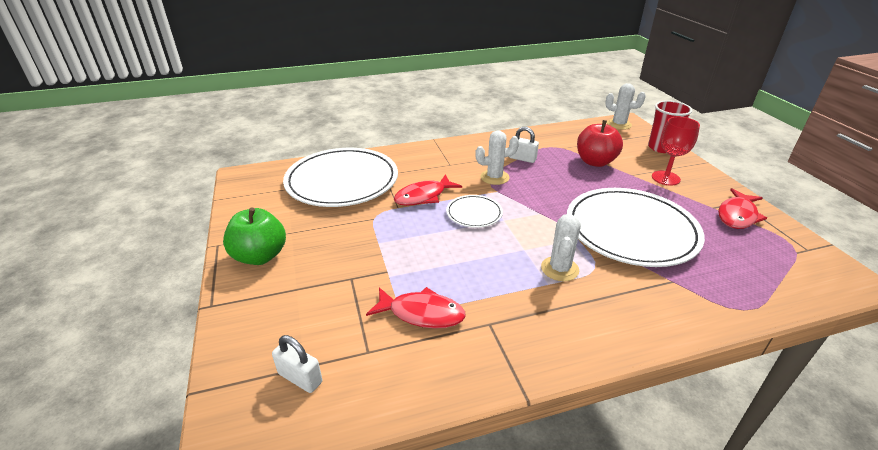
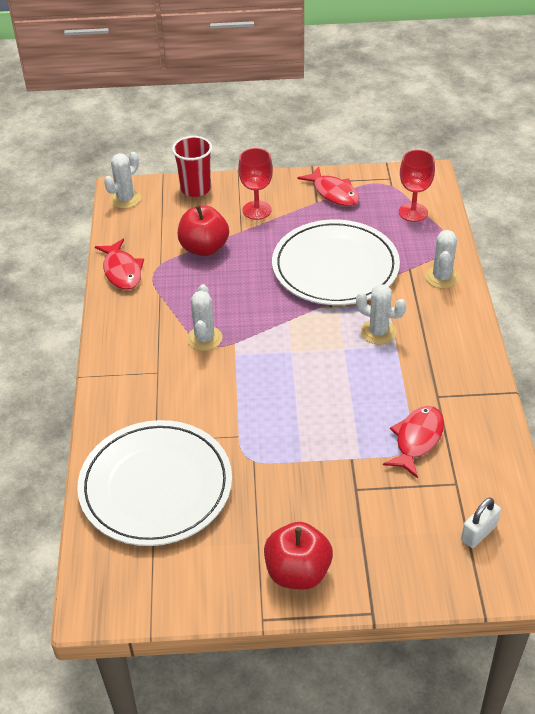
camera: 75 degrees left, 10 degrees up
(260, 256) = (297, 572): green apple -> red apple
(423, 196) = (223, 409): red fish -> red fish (122, 271)
(474, 213) = (272, 372): white plate -> none
(522, 158) = (171, 304): white padlock -> none
(681, 308) = (441, 277): none -> white cactus
(770, 273) = (413, 212): none -> red goblet

